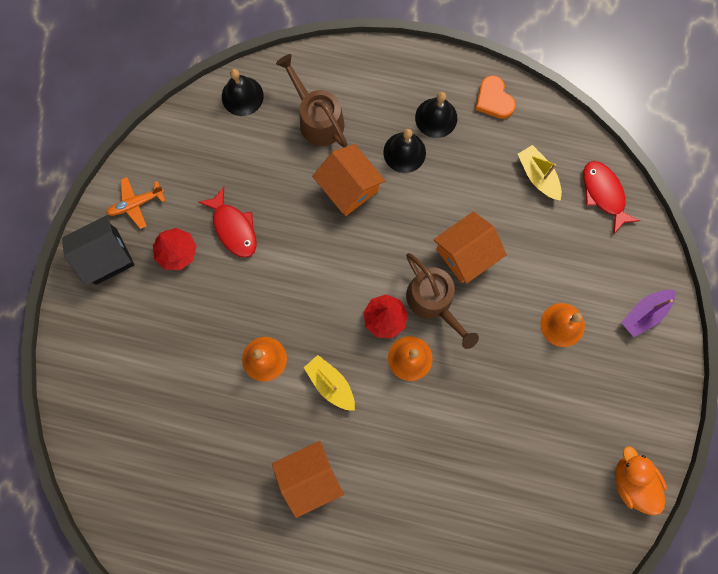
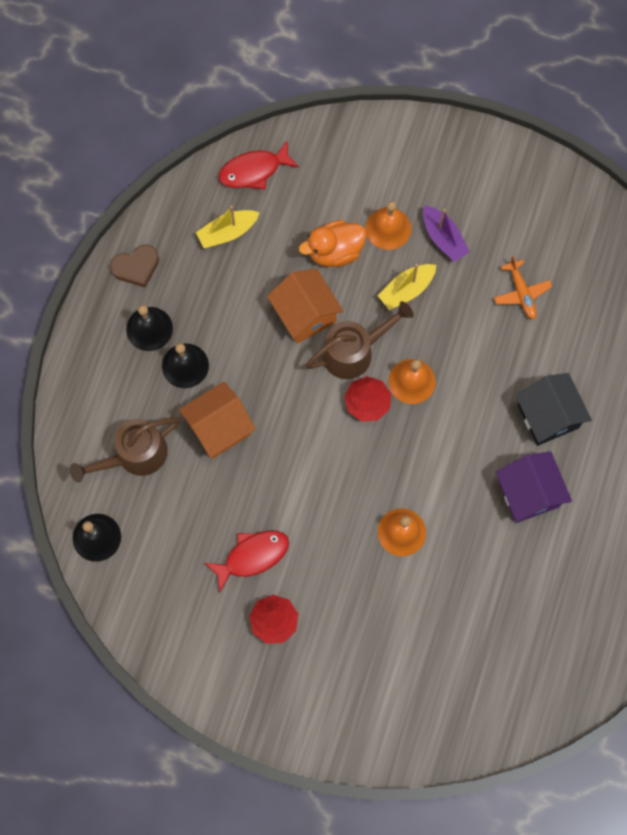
camera: 85 degrees left, 5 degrees down
(106, 256) = (271, 702): black house -> black house (548, 416)
(136, 204) = (212, 665): orange plane -> orange plane (521, 293)
(309, 477) = (528, 493): orange house -> purple house
(330, 384) = (433, 464): yellow boat -> yellow boat (406, 290)
(494, 100) = (136, 267): orange heart -> brown heart
(632, 481) = (547, 184): orange duck -> orange duck (335, 252)
(644, 313) = (383, 149): purple boat -> purple boat (443, 238)

